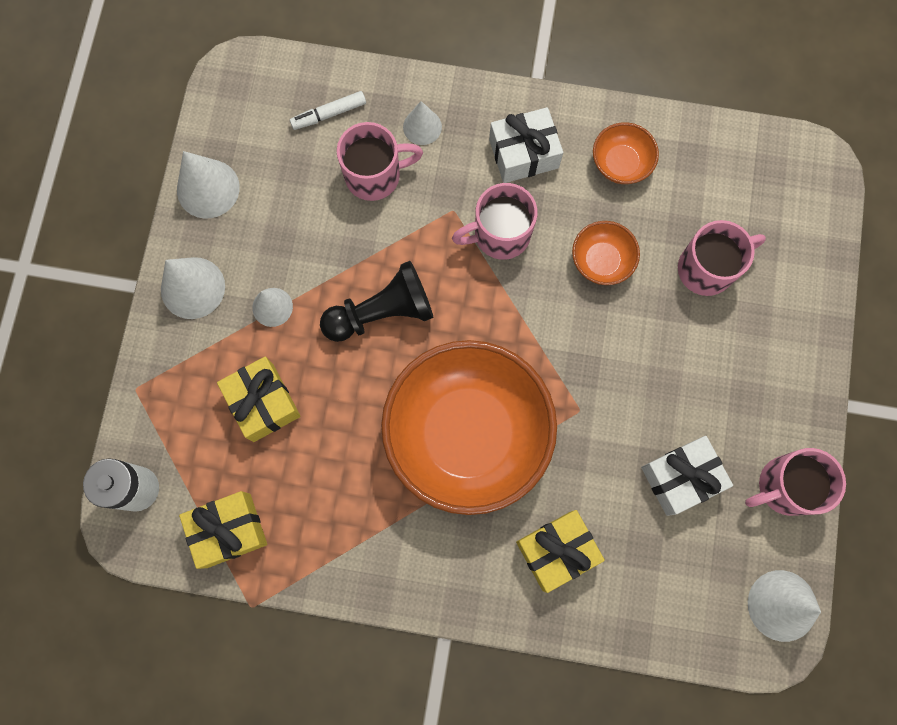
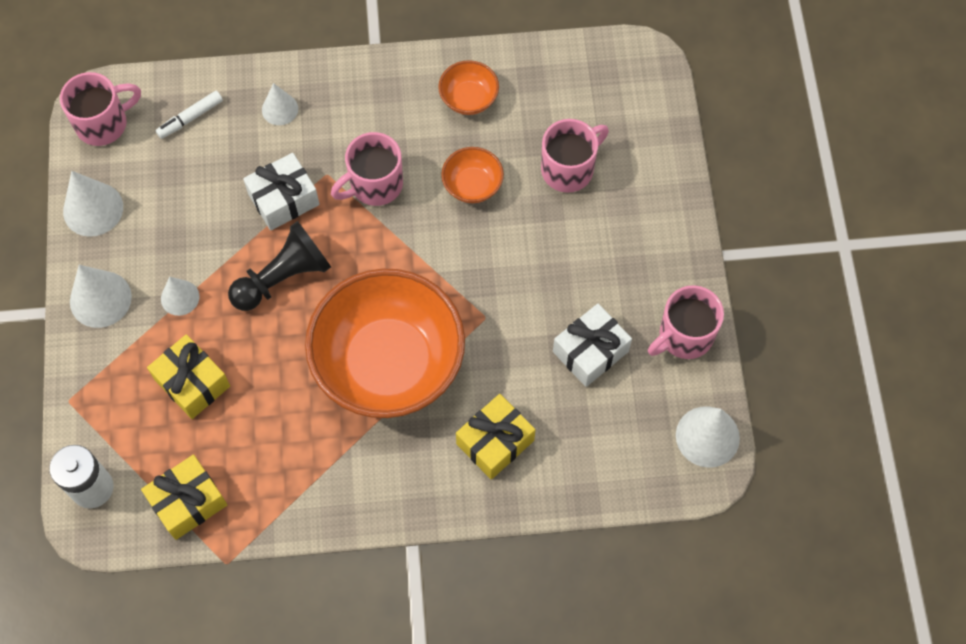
camera: 15 degrees left, 10 degrees down
(375, 175) = (246, 161): pink mug -> pink mug (103, 123)
(523, 153) = (378, 110): white gift -> white gift (283, 199)

